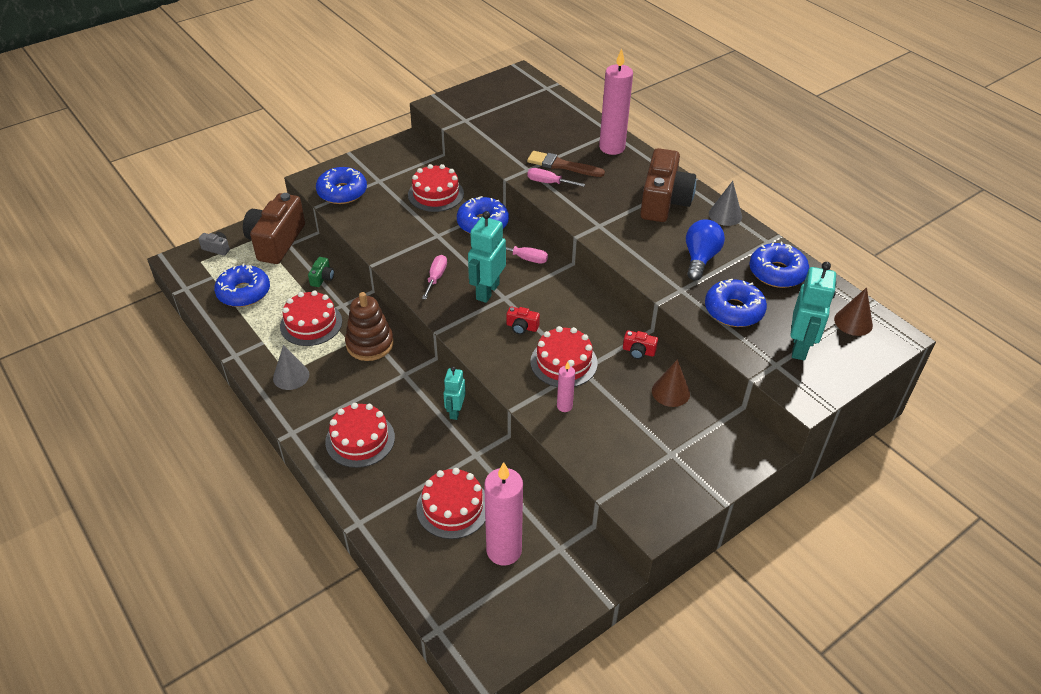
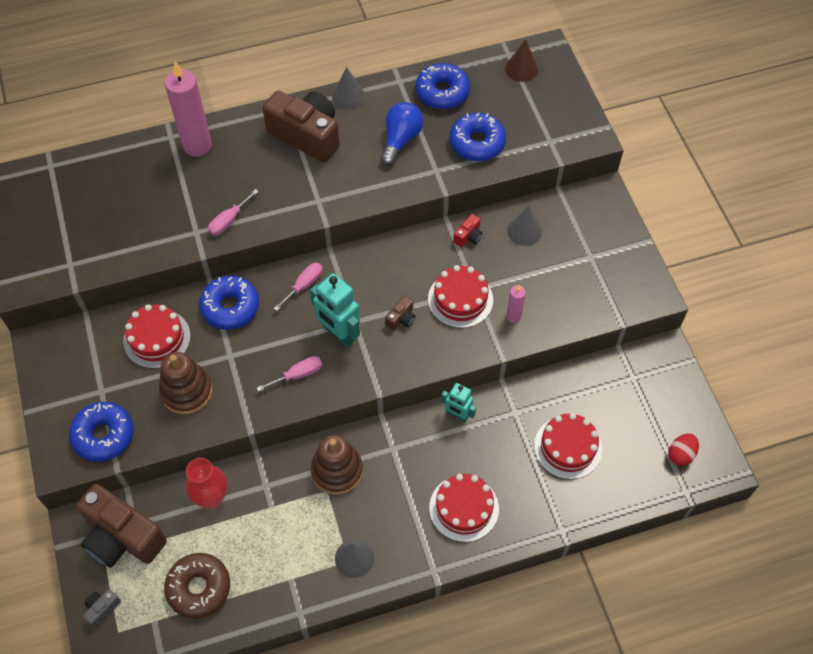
camera: 70 degrees left, 15 degrees up
(244, 292) = (199, 588): blue donut -> brown donut
(311, 323) = (282, 523): red cake -> none
(322, 278) = (212, 497): green camera -> red vase
(395, 222) = (187, 391): none -> brown stacking toy
(436, 277) = (298, 375): pink screwdriver -> pink screwdriver turned 120 degrees clockwise
(482, 615) = (681, 454): none -> red egg
(504, 550) = (624, 420): pink candle -> none
(522, 327) = (401, 319): red camera -> brown camera
(561, 165) = (205, 199): brown brush -> none
(670, 392) = (524, 231): brown cone -> grey cone
(700, 258) = (401, 140): blue light bulb -> blue light bulb turned 75 degrees clockwise
(800, 347) = (536, 117): turquoise robot -> none

